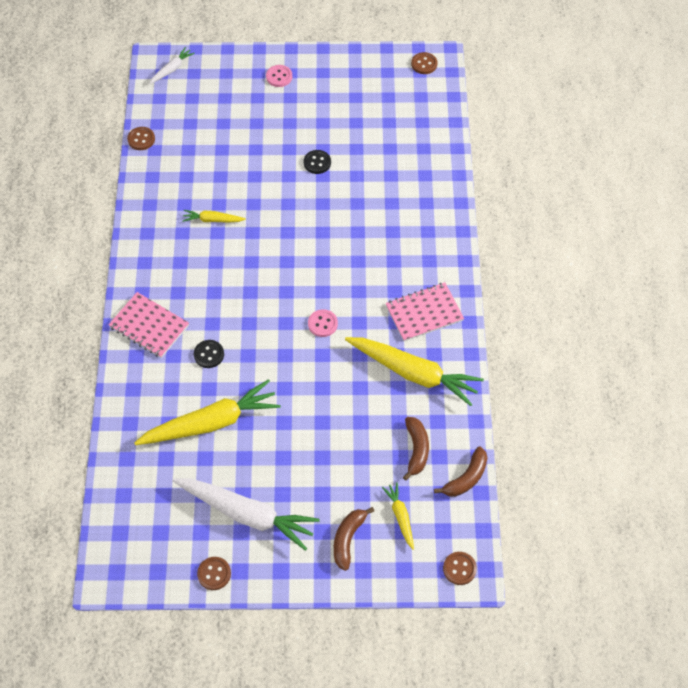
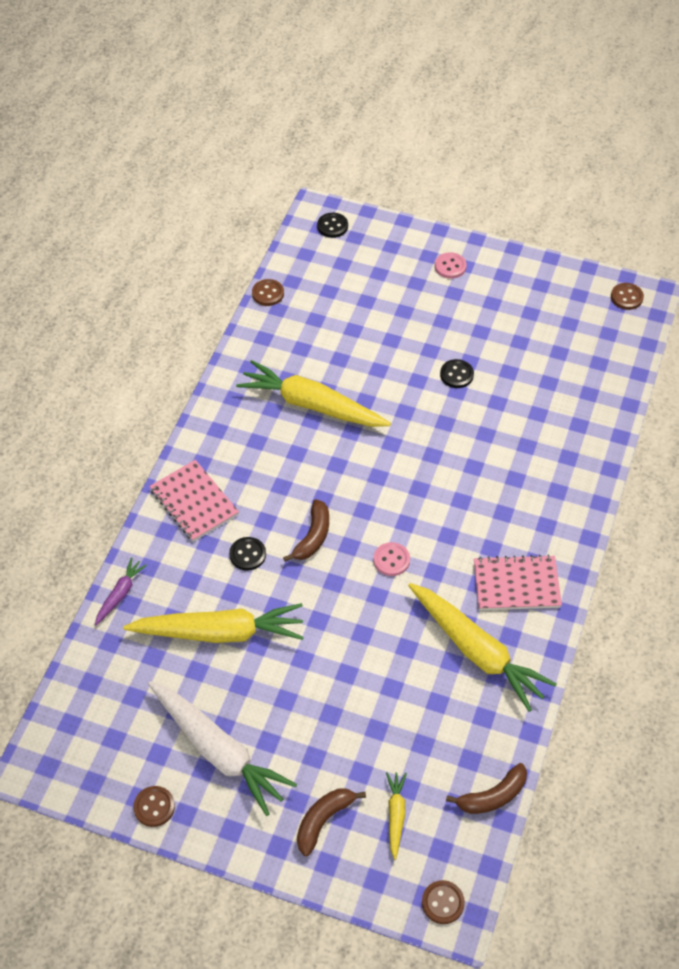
camera: 20 degrees right, 5 degrees down
(119, 418) = (120, 594): none -> purple carrot
(172, 69) = (332, 226): white carrot -> black button
(212, 220) = (312, 405): yellow carrot -> yellow carrot, size x2.13
(416, 449) = (445, 742): brown banana -> brown banana (313, 536)

